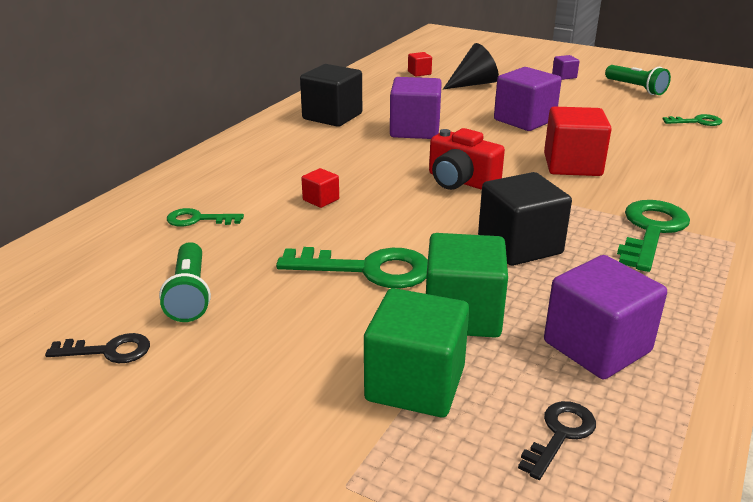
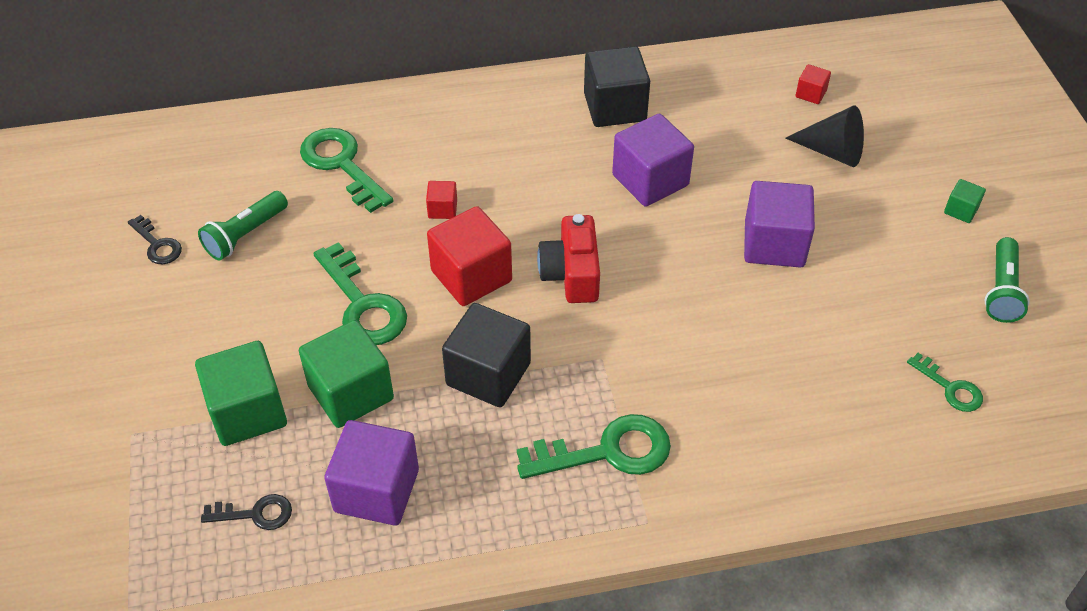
camera: 50 degrees right, 20 degrees up
(198, 219) = (342, 165): green key -> green key, size x1.80
(564, 76) = (961, 210): purple cube -> green cube
(572, 165) = (697, 334): red cube -> red cube (471, 276)

